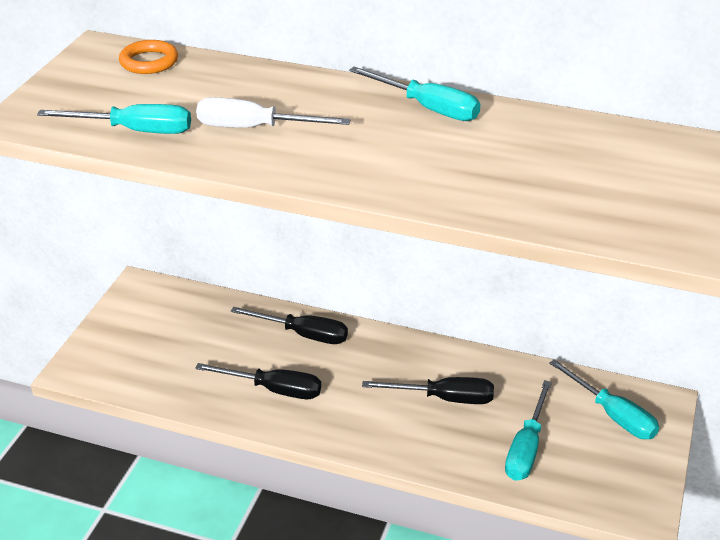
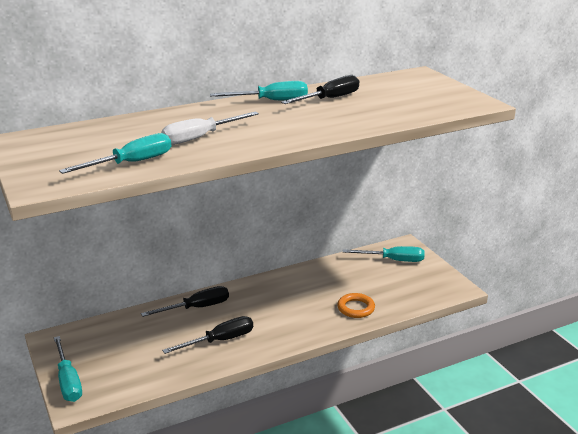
camera: 45 degrees left, 10 degrees down
(149, 62) = (68, 134): orange ring -> orange ring (356, 308)
(444, 398) = (313, 295): black screwdriver -> black screwdriver (330, 99)
(526, 448) = (378, 293): turquoise screwdriver -> turquoise screwdriver (68, 381)

